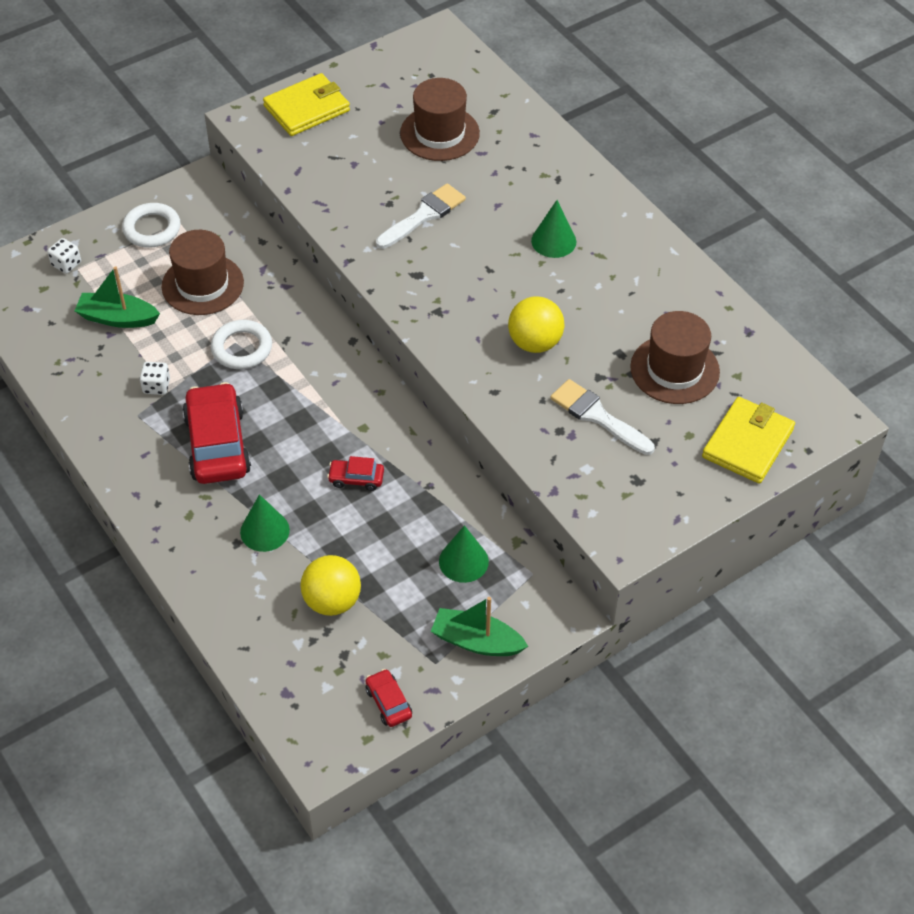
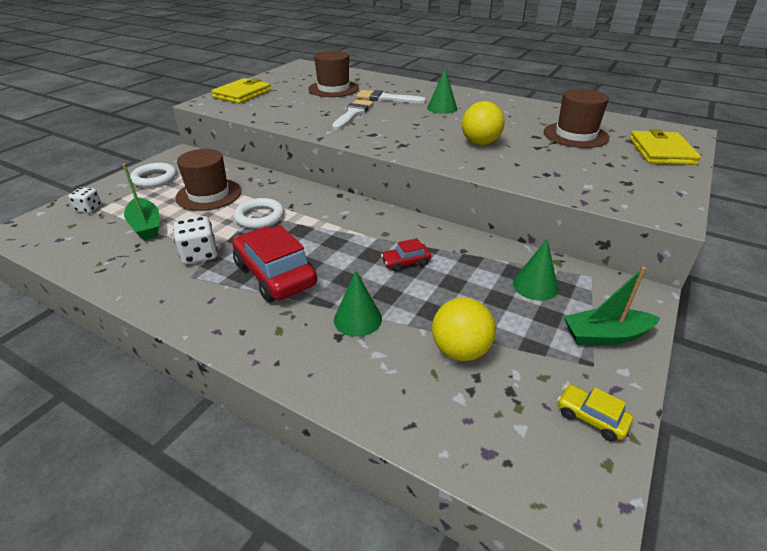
camera: 25 degrees left, 15 degrees down
(117, 318) = (146, 226): green boat -> green boat turned 105 degrees counterclockwise
(156, 386) = (199, 254): white dice -> white dice, size x1.54
(388, 702) = (591, 418): red car -> yellow car
(597, 416) = (560, 162): white brush -> white brush (386, 98)

